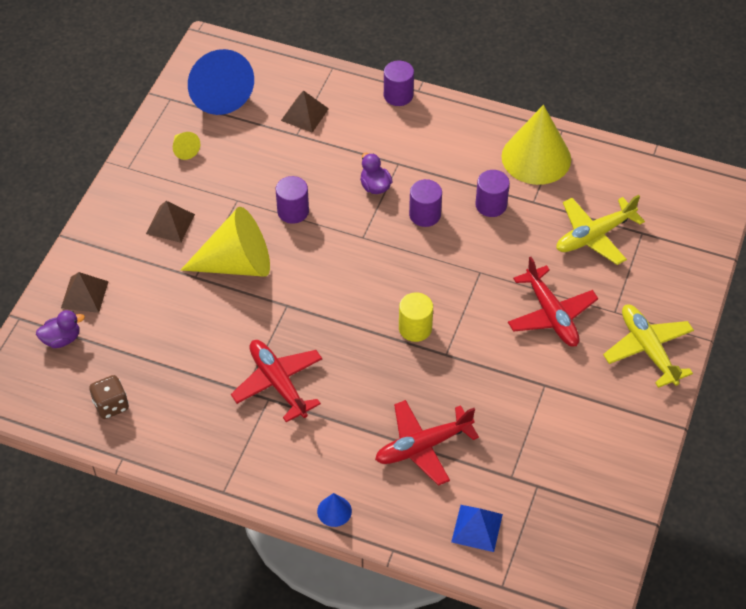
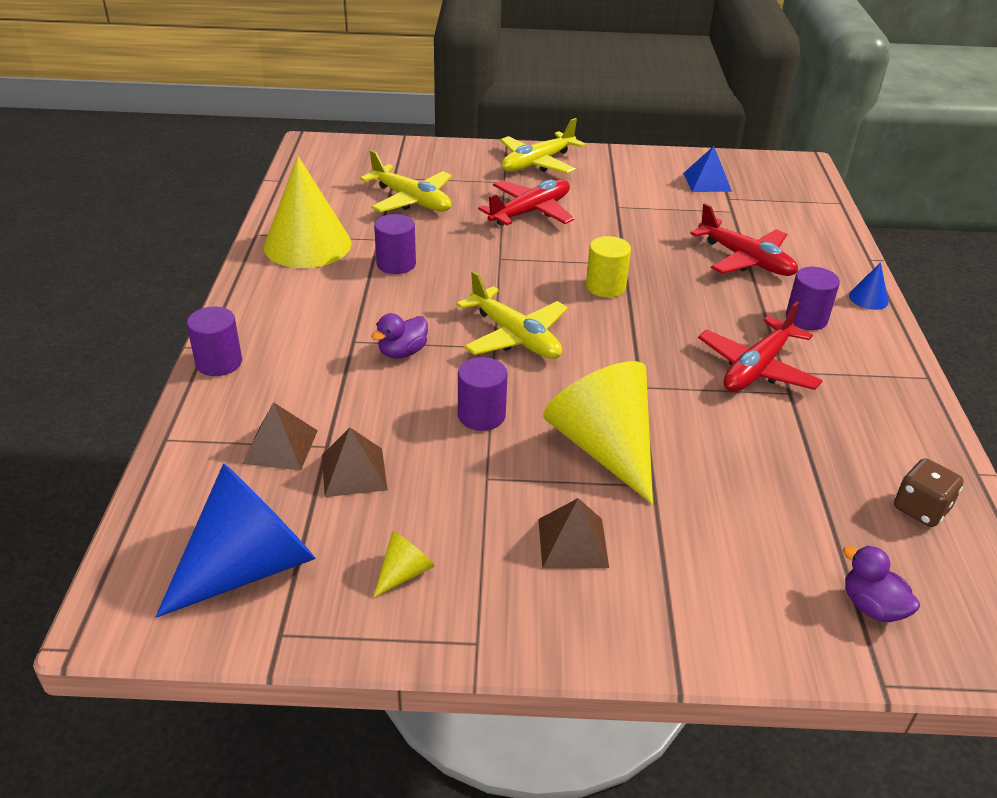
camera: 110 degrees left, 15 degrees down
(84, 294) = (773, 607): brown pyramid -> brown pyramid (354, 472)
(370, 252) = (515, 336): none -> yellow plane
(425, 215) = (433, 306): purple cylinder -> purple cylinder (806, 318)
(477, 528) = (800, 220): blue pyramid -> blue pyramid (707, 182)

